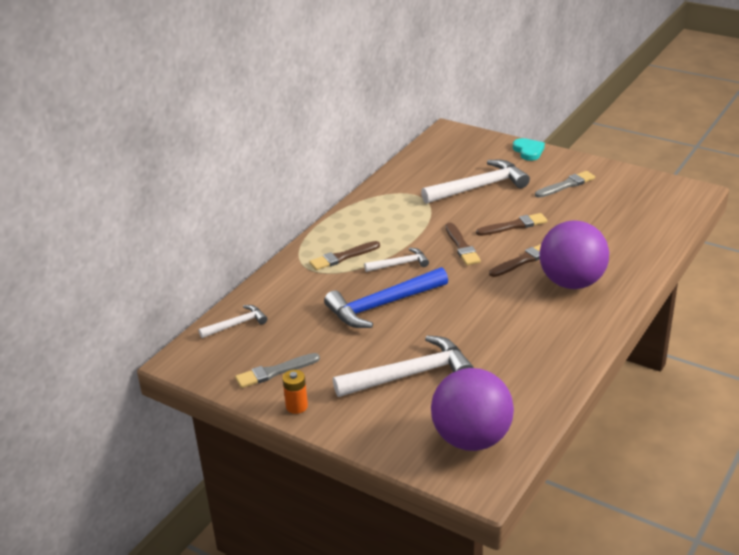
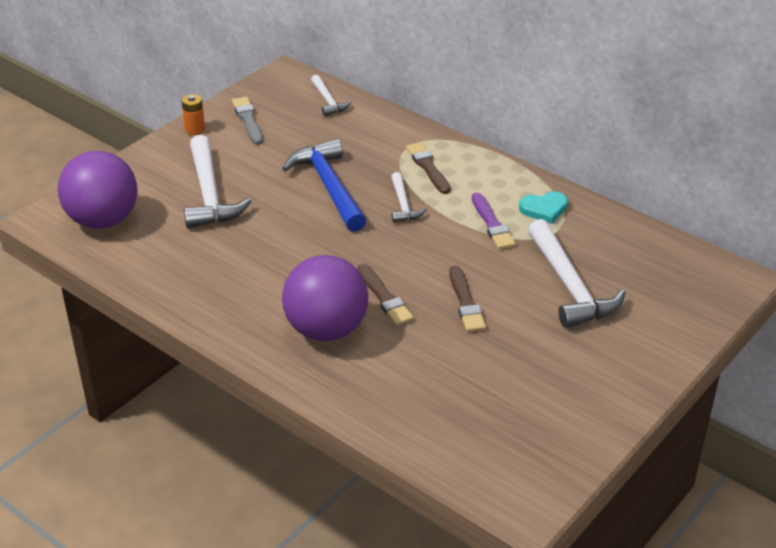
camera: 95 degrees right, 5 degrees up
(415, 221) = (492, 224): none -> purple brush
(462, 246) = (428, 253): brown brush -> none
(528, 151) = (672, 349): turquoise heart -> turquoise heart (544, 209)
(566, 185) = (565, 369): grey brush -> none

